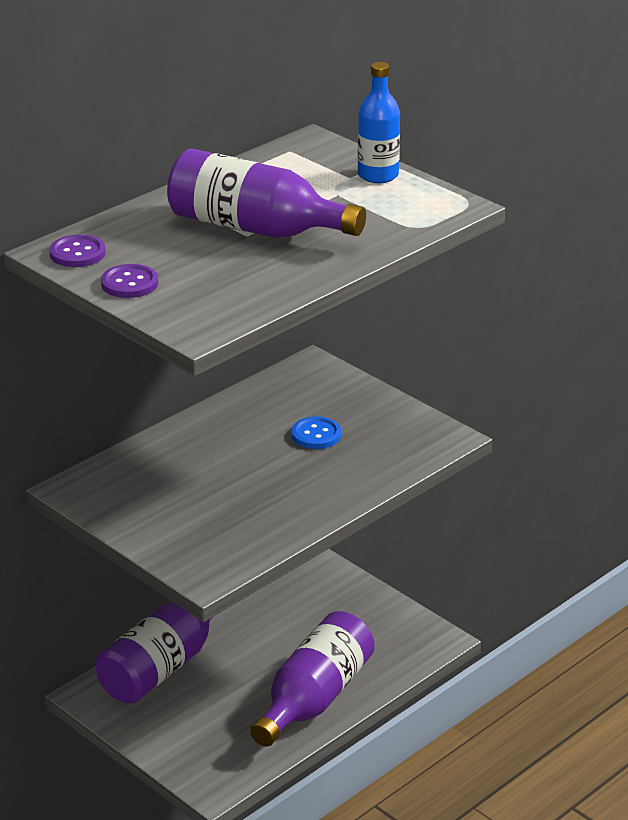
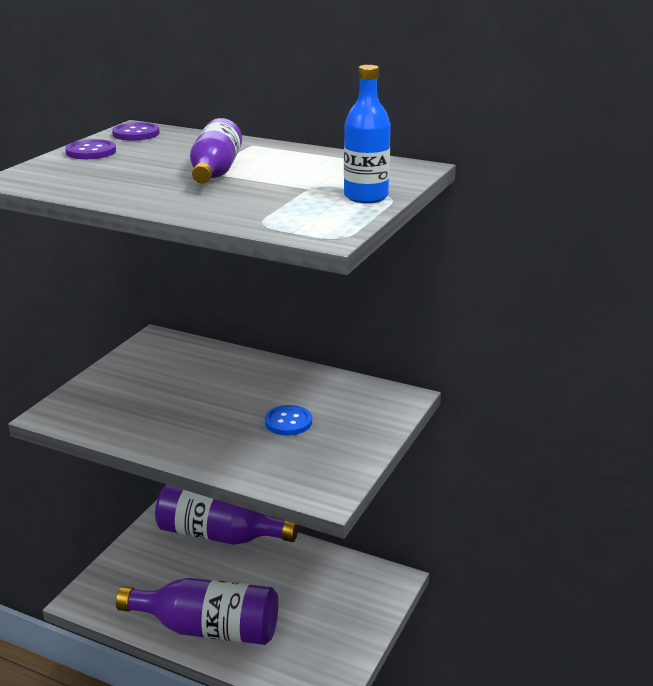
camera: 70 degrees right, 5 degrees down
(255, 228) = (215, 172): purple bottle -> purple bottle, size x0.63

